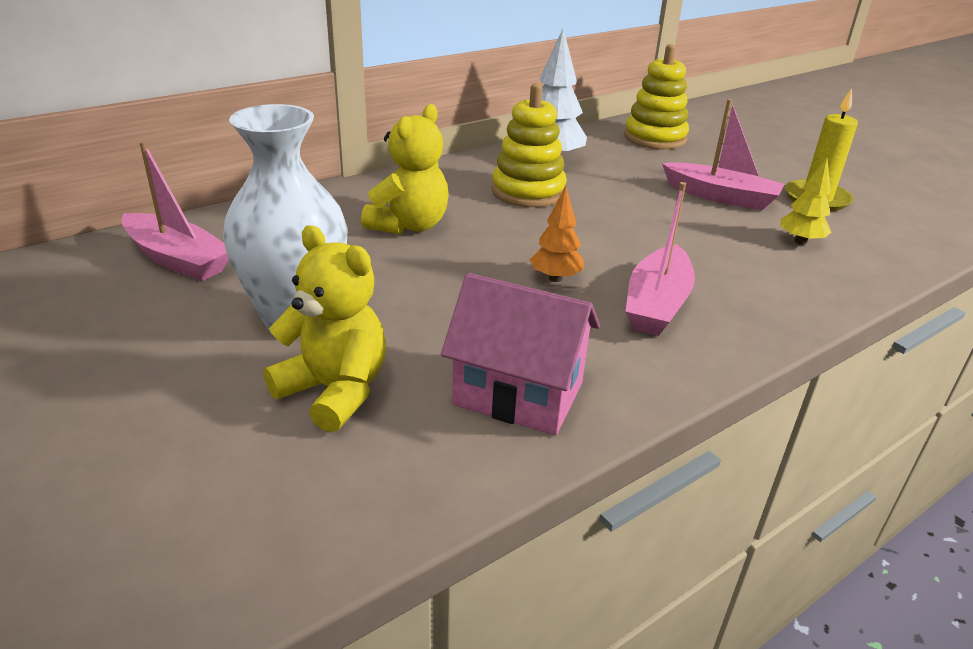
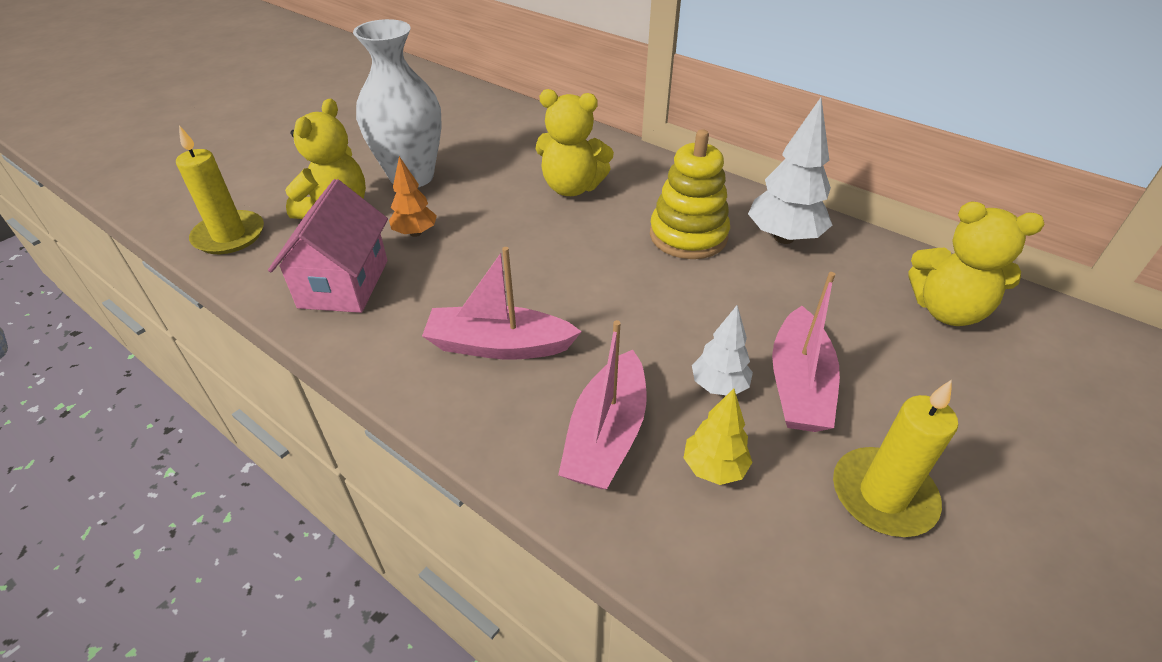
camera: 75 degrees right, 10 degrees up
(178, 259) = (469, 118): pink boat -> pink boat (606, 435)
(333, 508) = (229, 236): none -> yellow candle
(555, 278) = (519, 278): orange tree -> orange tree (415, 233)
(655, 138) = (947, 310): yellow stacking toy -> yellow teddy bear
(720, 222) = (719, 386): none -> white tree

